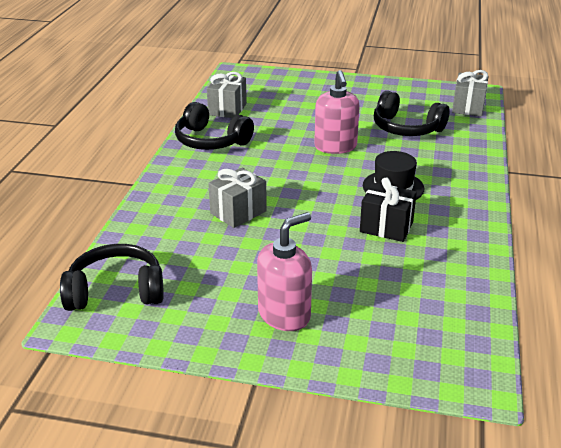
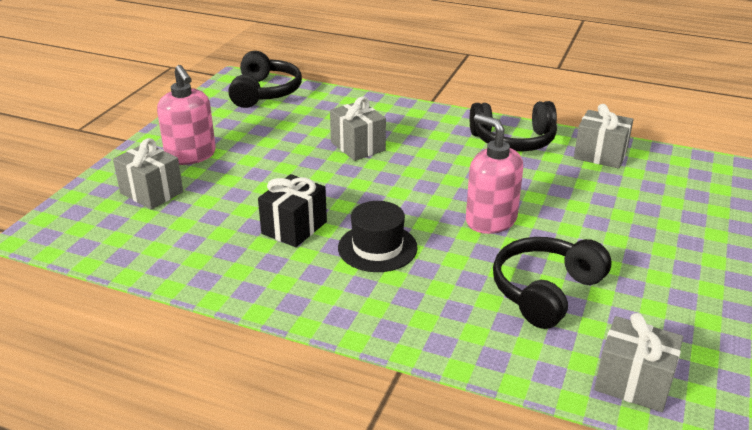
camera: 100 degrees right, 0 degrees up
(211, 141) = (513, 140): black headphones -> black headphones turned 135 degrees counterclockwise
(335, 147) = (490, 220): pink soap dispenser -> pink soap dispenser turned 45 degrees clockwise
(368, 323) = (151, 192): none -> grey gift

